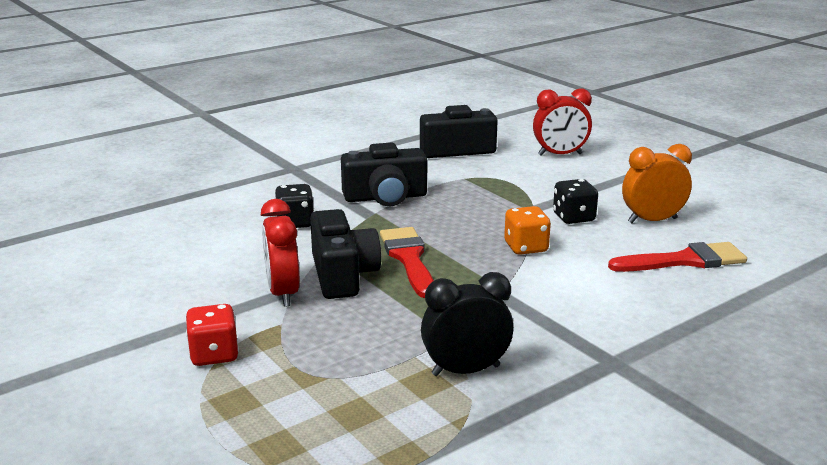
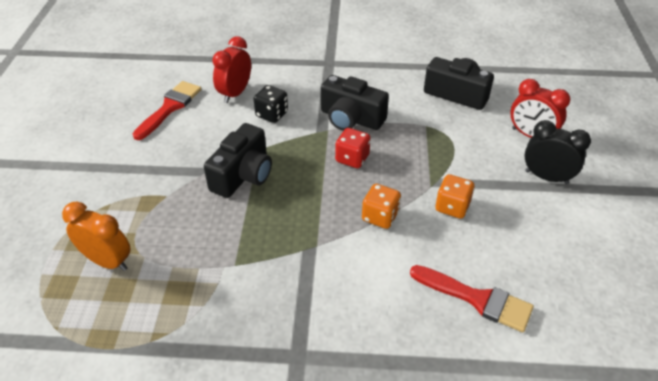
camera: 40 degrees right, 20 degrees up
(214, 354) = (112, 199): red dice -> red dice (352, 158)
(283, 293) = (196, 171): red clock -> red clock (235, 93)
(408, 259) = (295, 183): red brush -> red brush (170, 108)
(465, 370) = (209, 299): black clock -> black clock (546, 177)
(573, 217) = (452, 207): black dice -> orange dice
(652, 220) = (509, 244): orange clock -> orange clock (108, 261)

